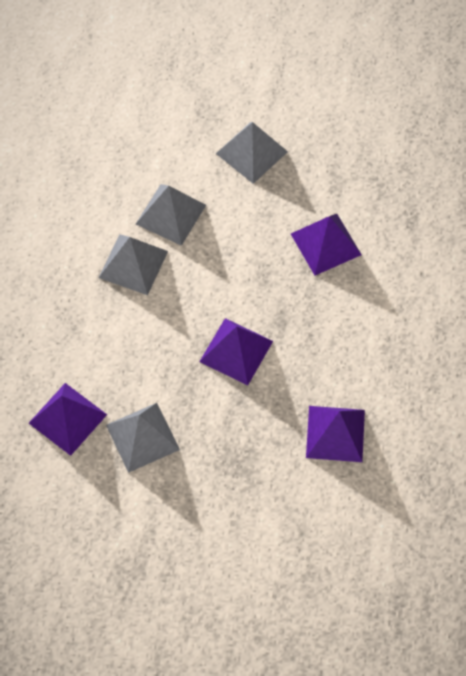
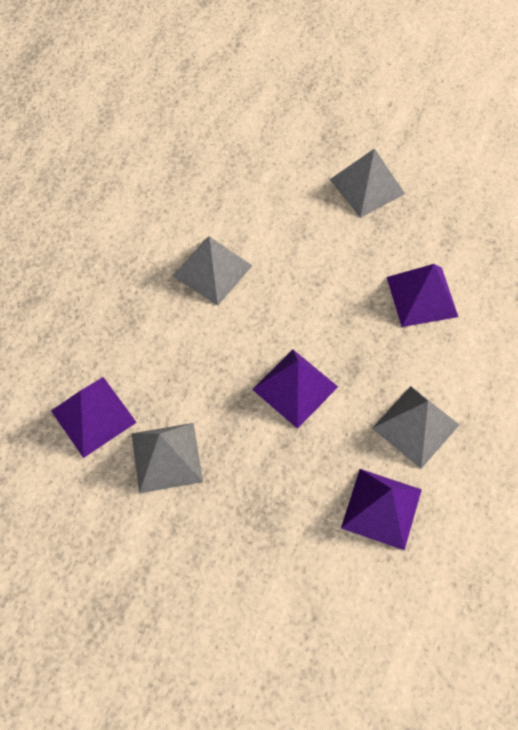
camera: 15 degrees right, 0 degrees up
(171, 214) = (266, 229): grey pyramid -> grey pyramid (415, 426)

